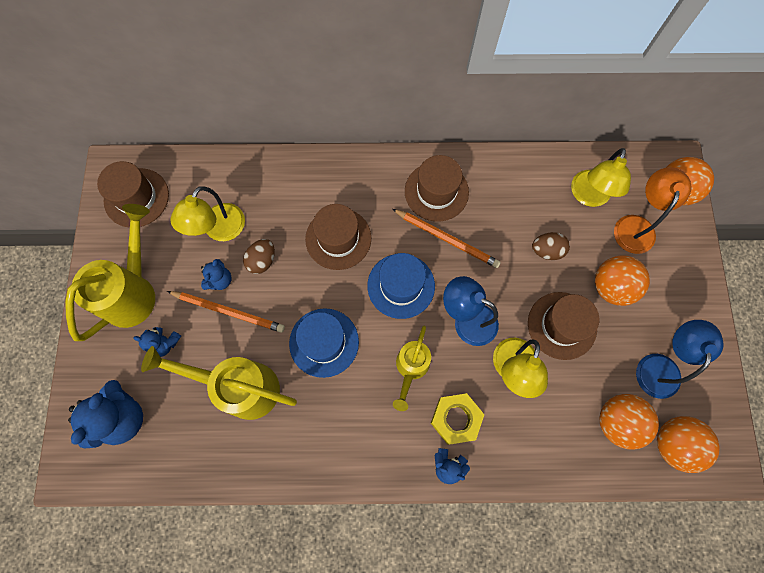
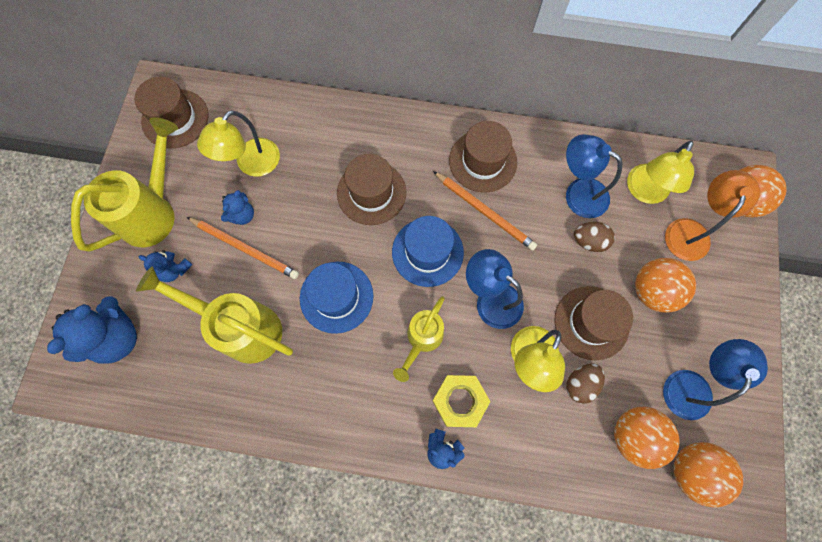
camera: 10 degrees right, 0 degrees up
(262, 261) = (289, 202): brown egg -> brown egg (580, 384)
(529, 207) = (578, 193): none -> blue lamp

